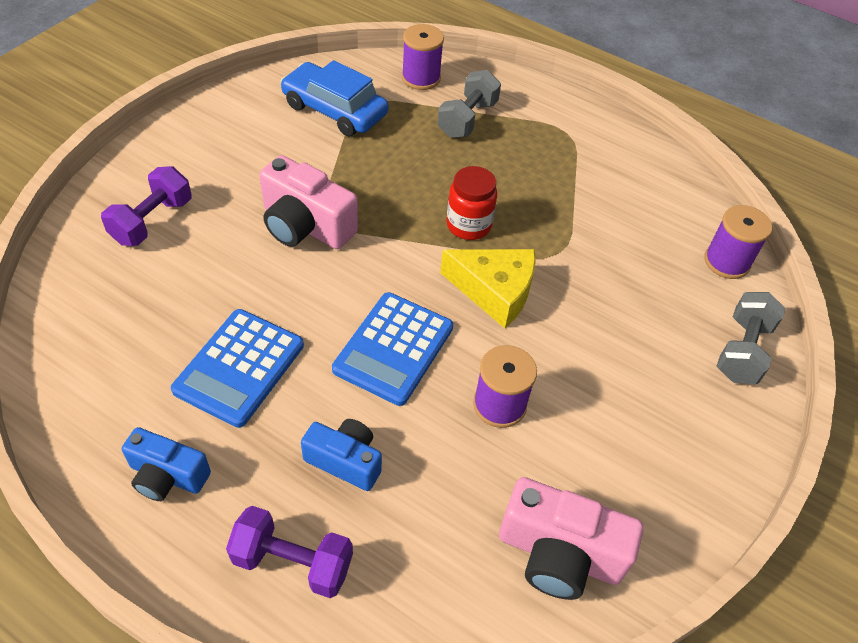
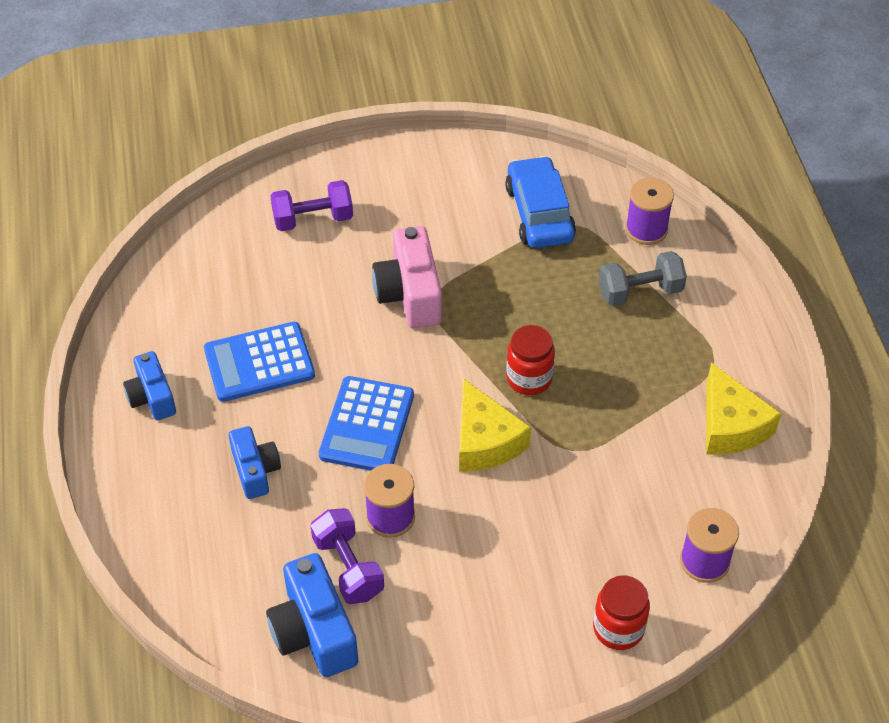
camera: 50 degrees right, 0 degrees up
(292, 562) = (164, 502): purple dumbbell -> purple dumbbell (348, 567)
(393, 348) = (367, 425): blue calculator -> blue calculator turned 60 degrees counterclockwise
(559, 554) = (314, 631): pink camera -> blue camera
(628, 165) = (731, 425): none -> yellow cheese
(742, 350) = (618, 628): grey dumbbell -> red jar

